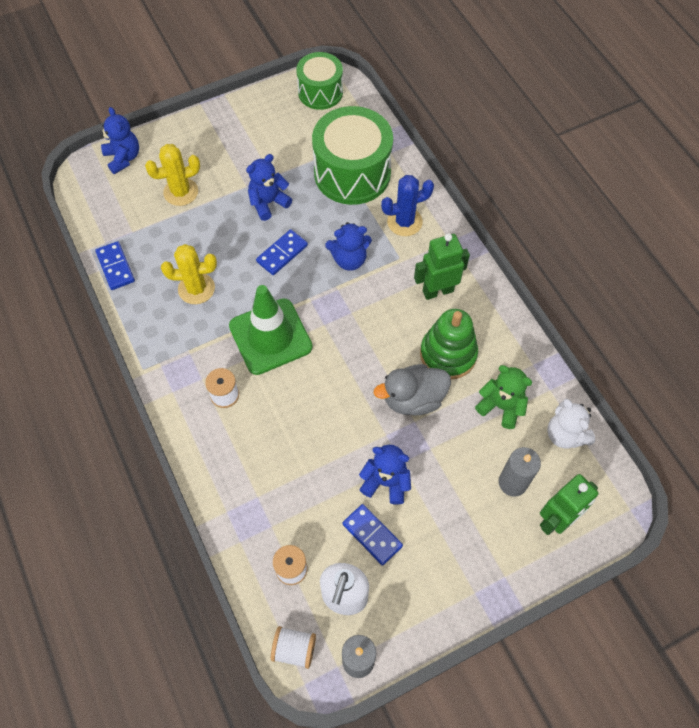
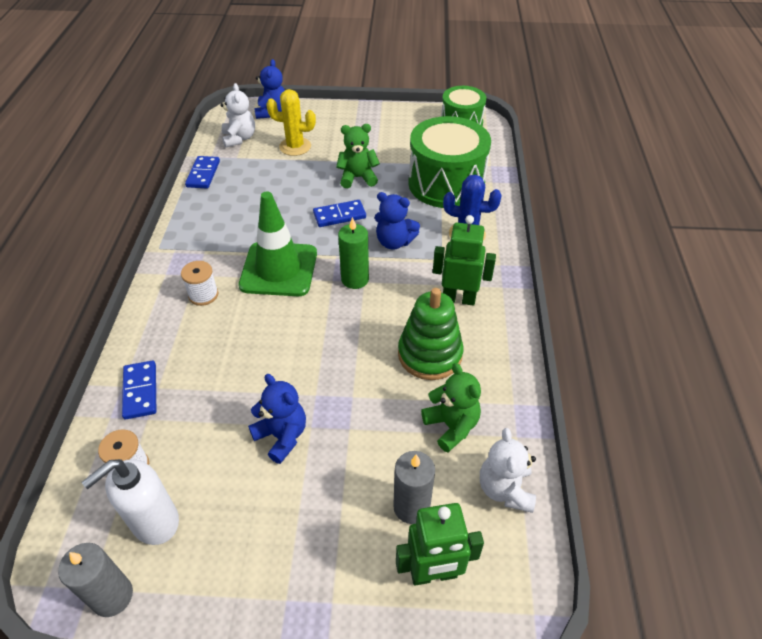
camera: 30 degrees right, 15 degrees down
(116, 207) = (239, 138): none -> white teddy bear
(196, 288) = (250, 211): yellow cactus -> none
(268, 203) = (358, 178): blue teddy bear -> green teddy bear
(294, 649) = (66, 544): white spool -> none
(342, 314) = (355, 279): none -> green candle
(372, 535) = (229, 478): blue domino -> blue domino (140, 391)
(413, 399) = (366, 376): grey duck -> none

